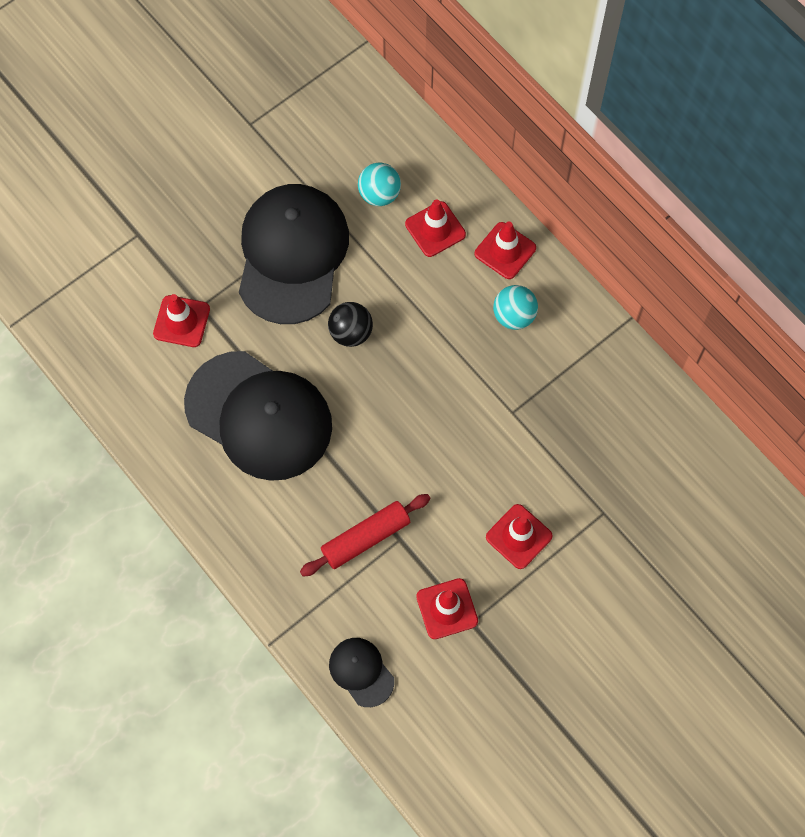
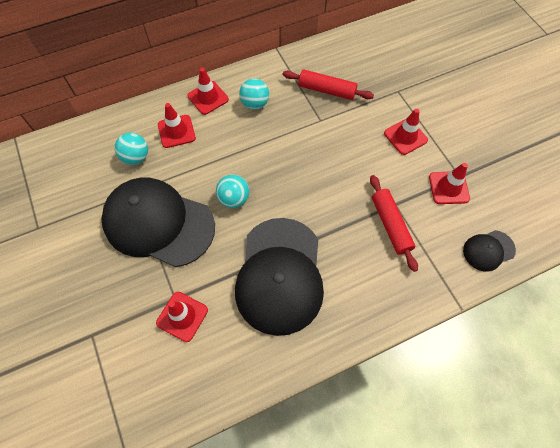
camera: 75 degrees left, 5 degrees down
(259, 416) = (280, 275): black cap -> black cap turned 135 degrees clockwise
(351, 333) = (234, 199): black ball -> turquoise ball
(571, 409) = (326, 90): none -> red rolling pin

